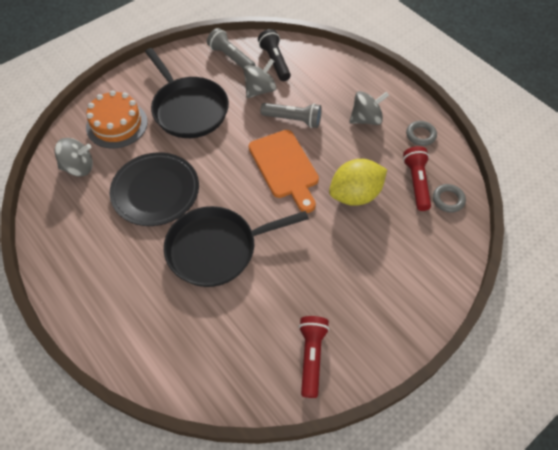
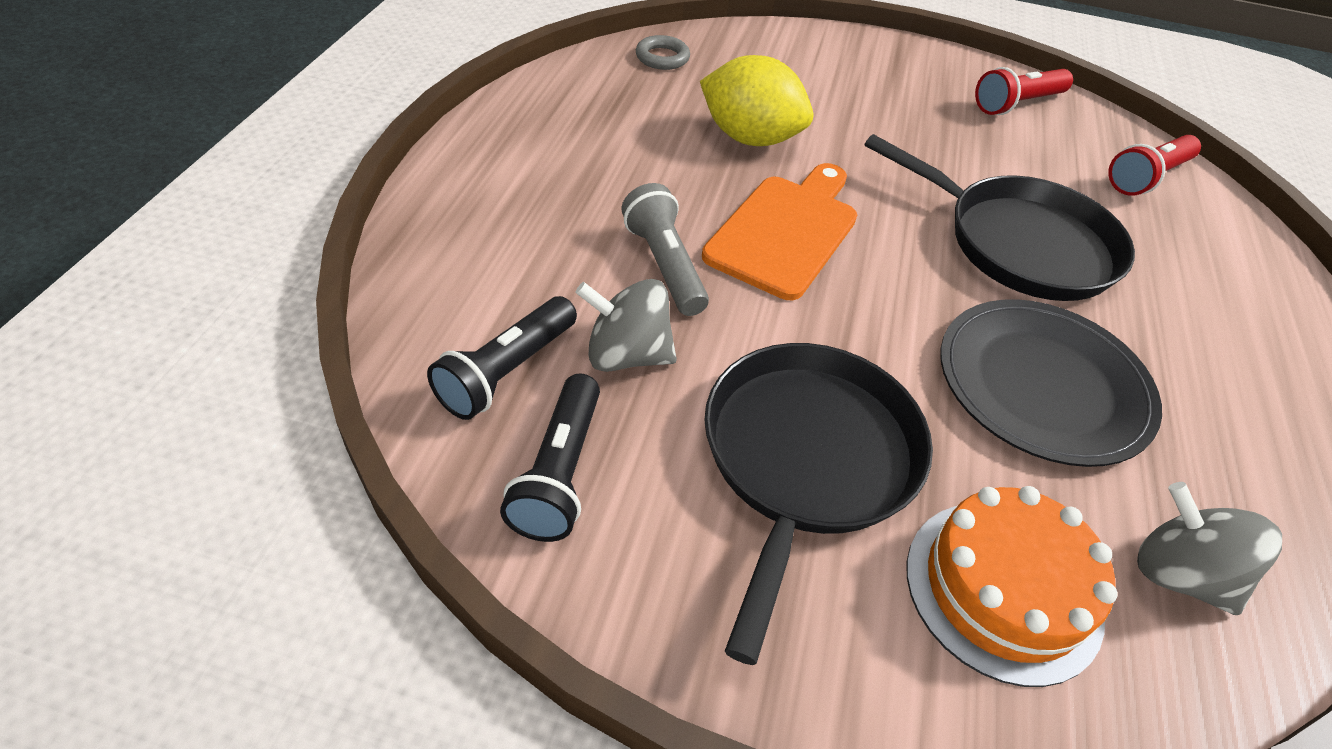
camera: 130 degrees left, 10 degrees down
(231, 57) = (559, 473): grey flashlight -> black flashlight
(366, 119) = (572, 173): grey spinning top -> none
(416, 182) = (661, 89): red flashlight -> red flashlight (1147, 177)
(420, 135) = (554, 106): grey ring -> none

